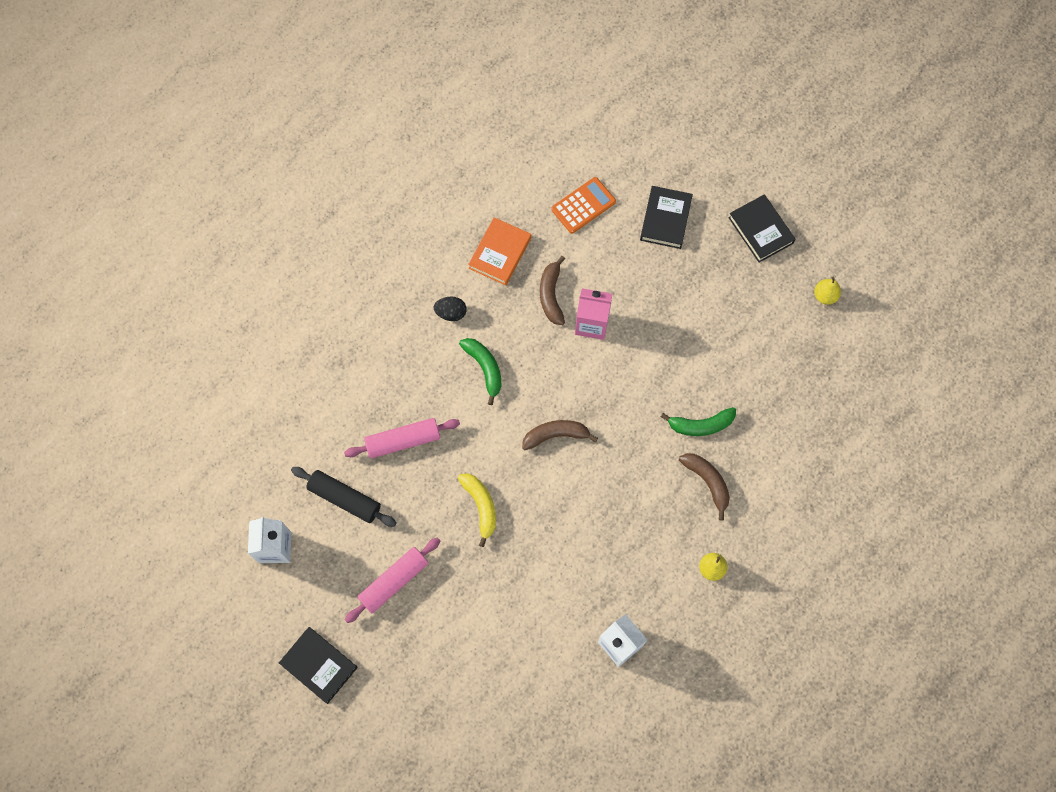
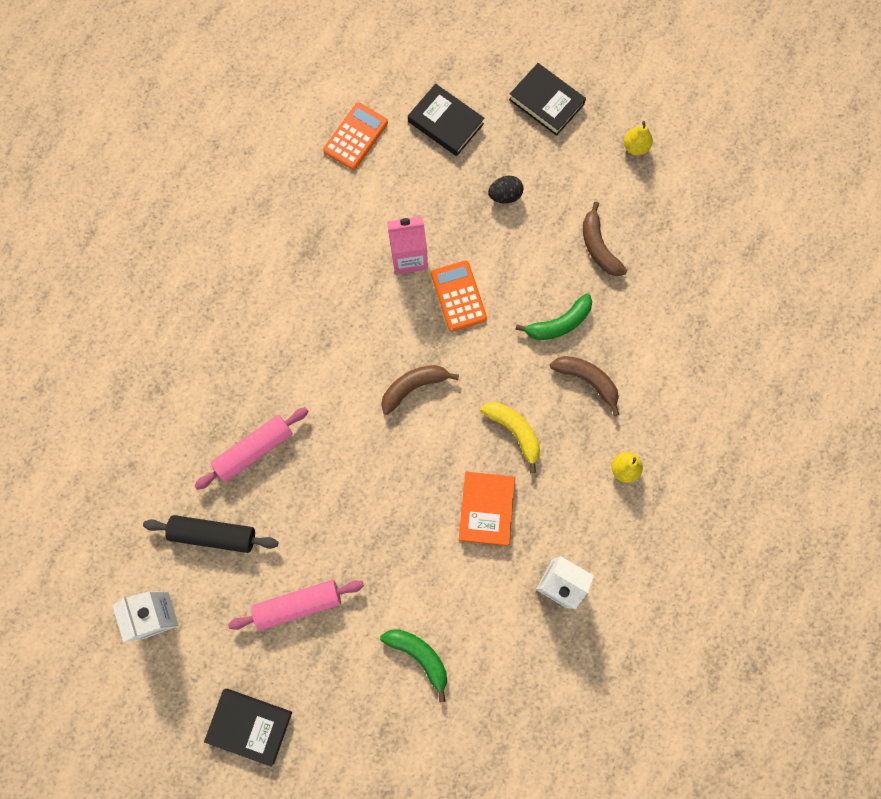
camera: 20 degrees left, 5 degrees up
(394, 581) = (298, 604): pink rolling pin -> pink rolling pin turned 45 degrees clockwise
(451, 313) = (257, 296): black egg -> black egg (505, 195)
(481, 506) = (362, 490): yellow banana -> yellow banana (514, 431)
(484, 368) = (313, 342): green banana -> green banana (419, 656)
(500, 253) = (286, 215): orange book -> orange book (486, 509)
(551, 295) = (356, 241): brown banana -> brown banana (598, 247)
(622, 372) = (458, 296): none -> orange calculator
(665, 219) = (445, 123): black book -> black book turned 45 degrees counterclockwise

